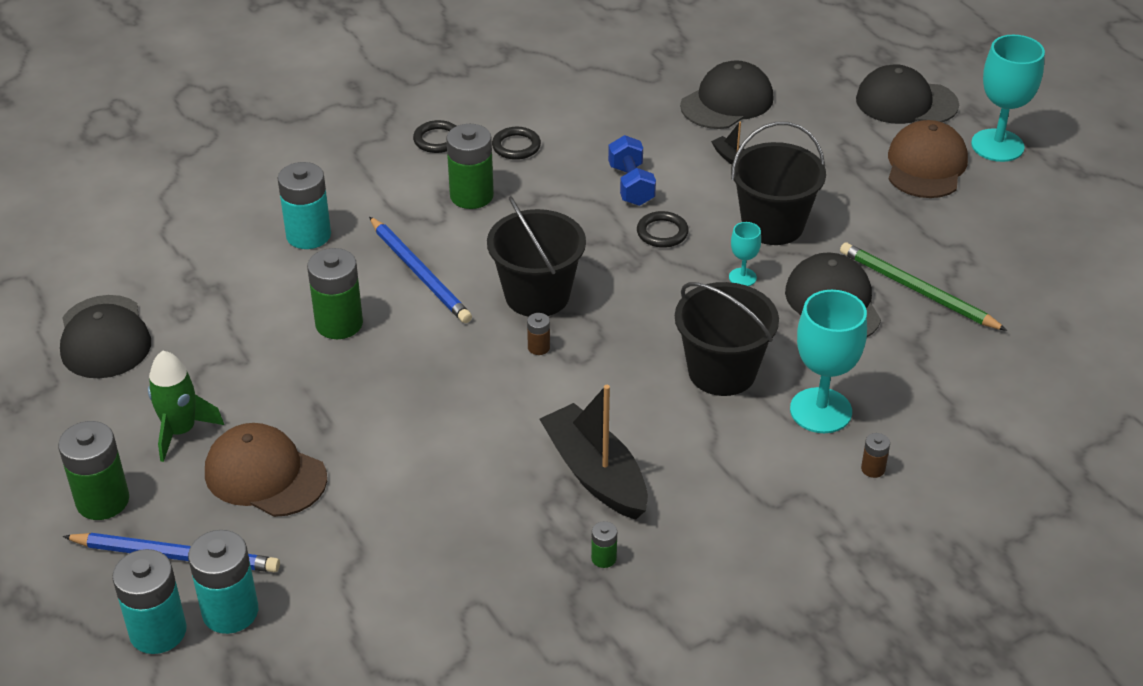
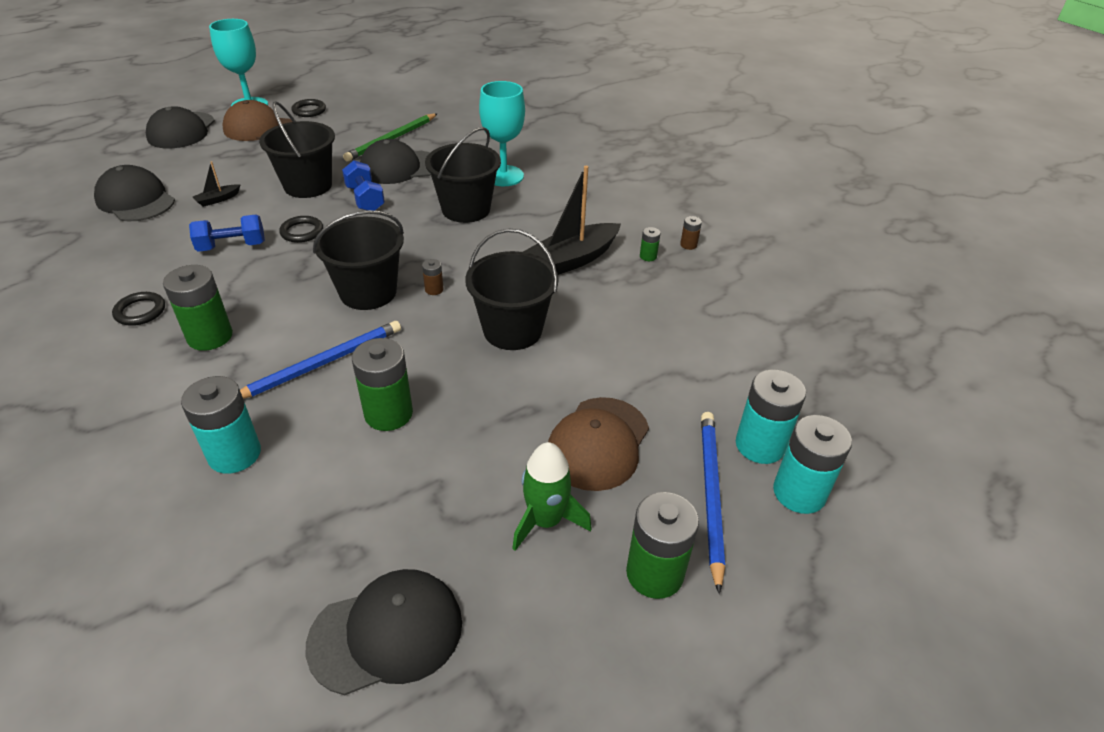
camera: 95 degrees left, 0 degrees up
(437, 140) = (99, 366): black ring -> black ring (309, 110)
(455, 414) = (512, 330): none -> black bucket
(742, 277) = (365, 199): turquoise goblet -> blue dumbbell
(873, 469) = (552, 162): brown battery -> brown battery (688, 245)

